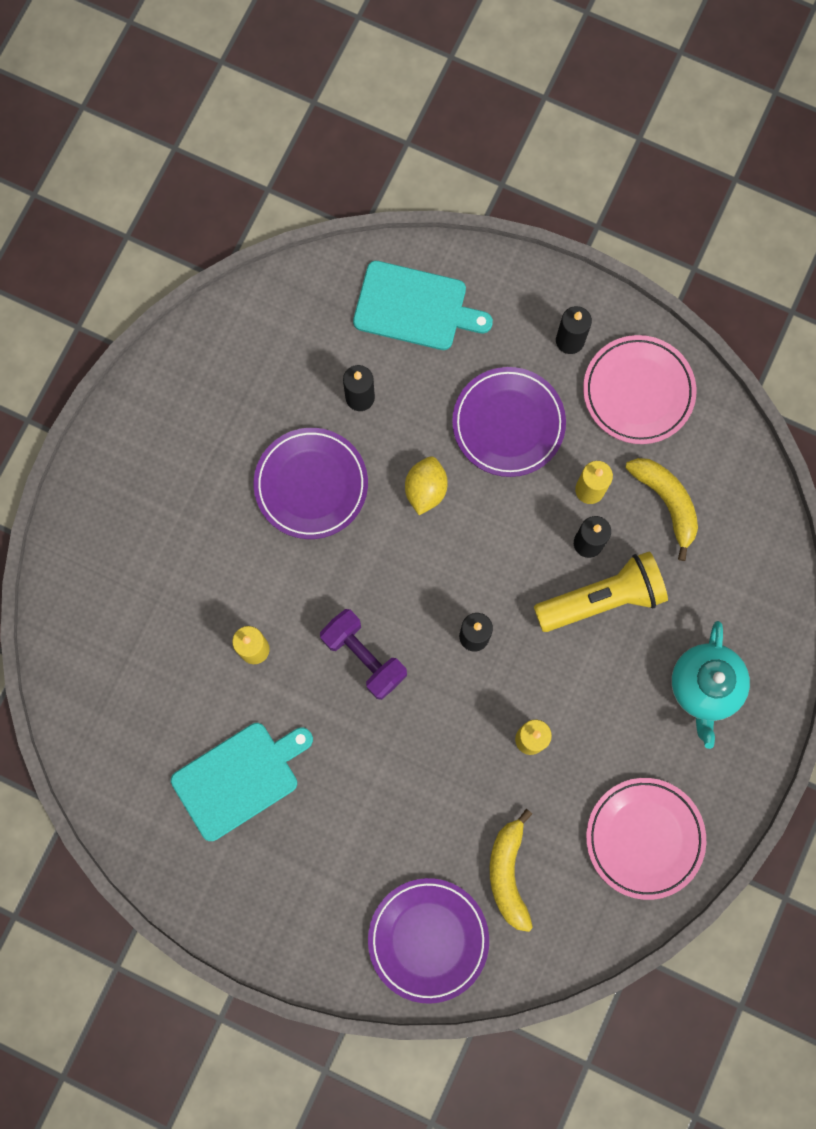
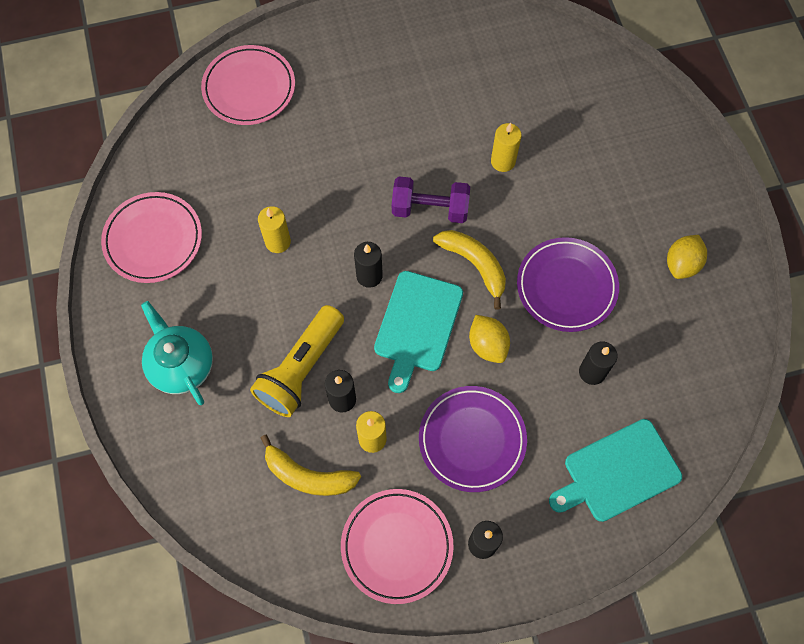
camera: 140 degrees right, 10 degrees down
(193, 423) = (681, 264): none -> yellow lemon
(239, 778) = (441, 87): turquoise cutting board -> turquoise cutting board (417, 325)
(428, 939) = (249, 88): purple plate -> pink plate
(508, 873) = (228, 157): yellow banana -> yellow banana (475, 265)

